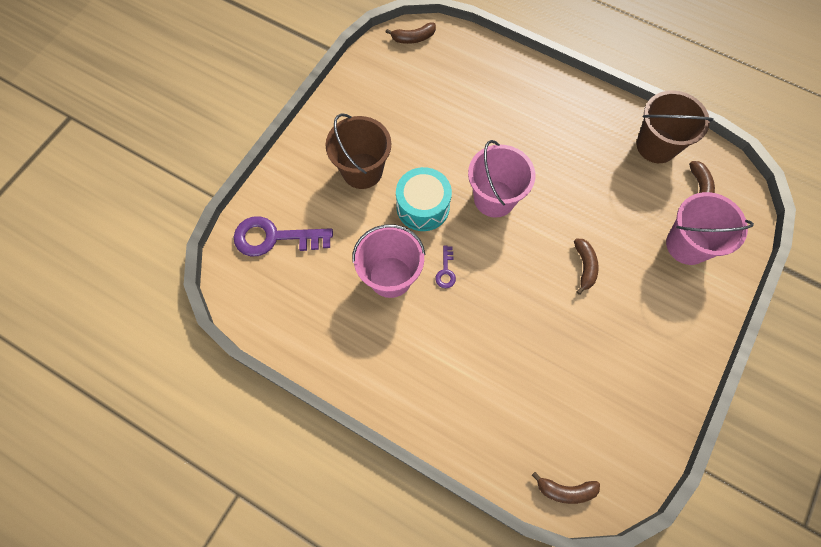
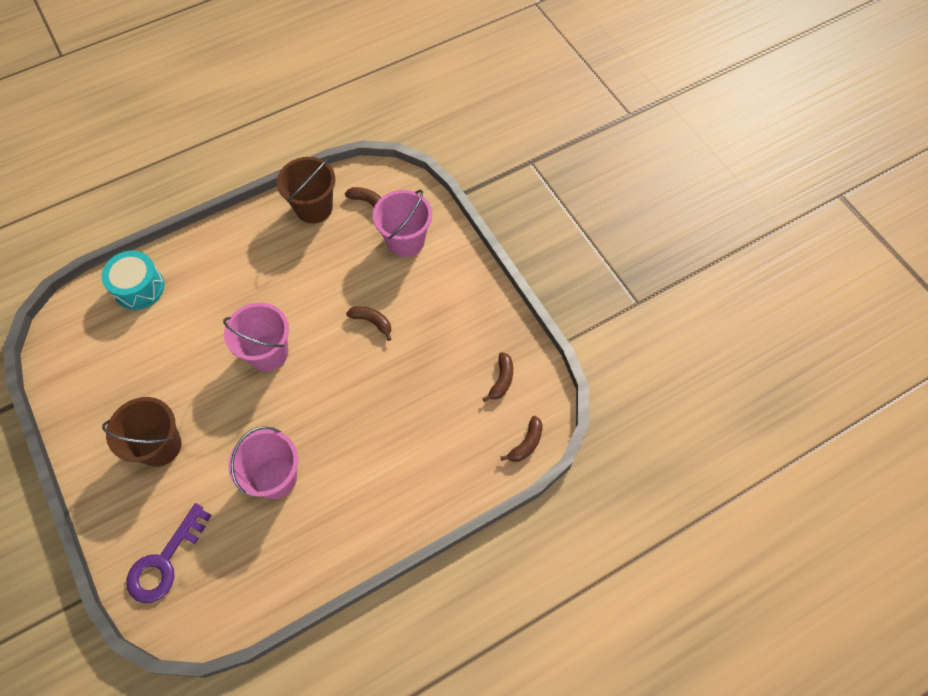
camera: 60 degrees left, 5 degrees down
(413, 38) = (64, 326): brown banana -> brown banana (501, 380)
(423, 207) = (232, 414): turquoise drum -> turquoise drum (139, 287)
(446, 271) = (302, 429): purple key -> none

